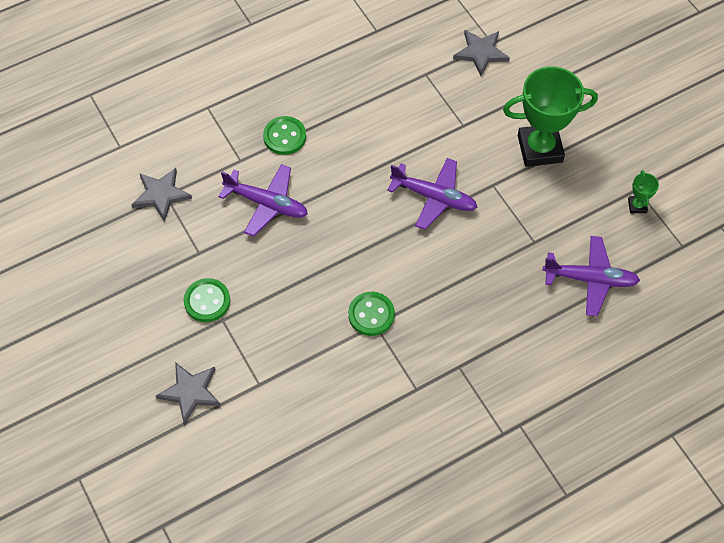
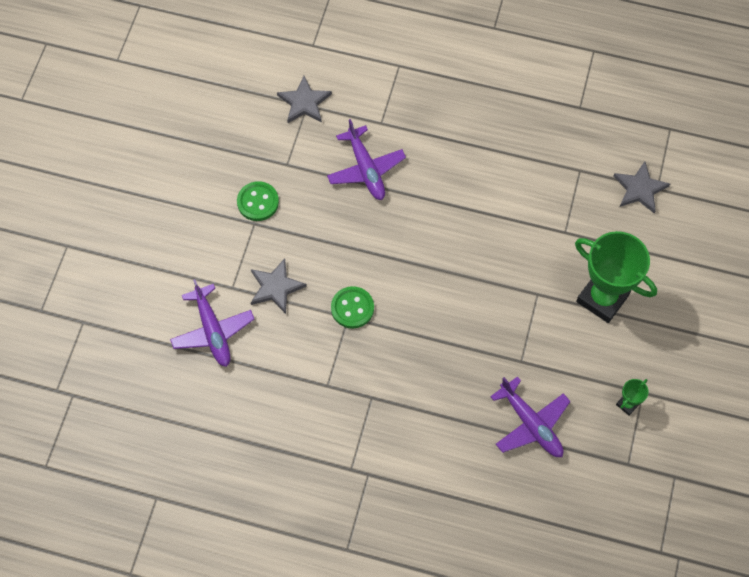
camera: 45 degrees right, 5 degrees up
(190, 392) = (185, 253): grey star -> grey star (275, 287)
(284, 136) = (429, 131): green button -> none
(434, 197) = (485, 266): purple plane -> purple plane (213, 331)

